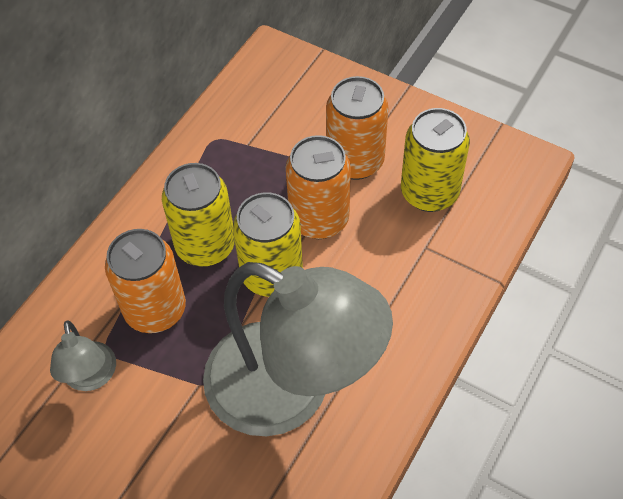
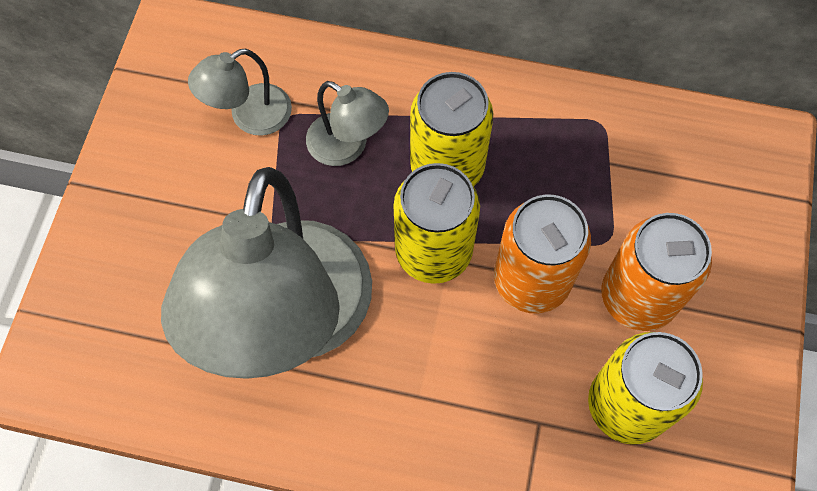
camera: 70 degrees right, 10 degrees up
(155, 310) = (347, 147): orange can -> grey lamp

